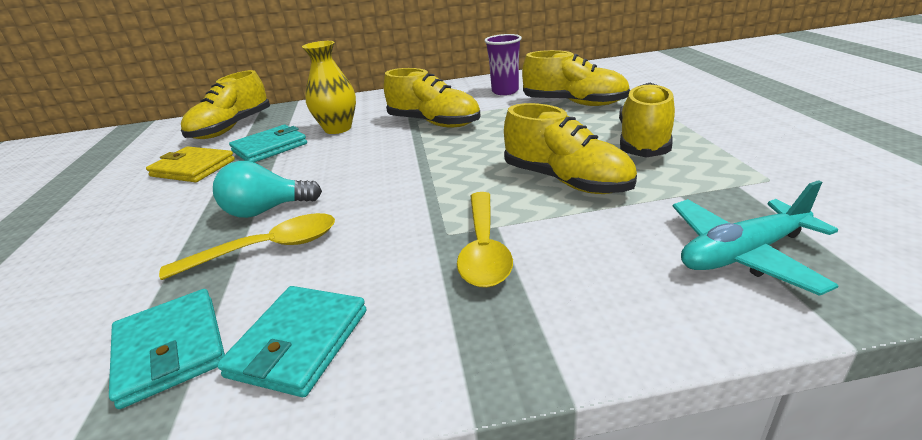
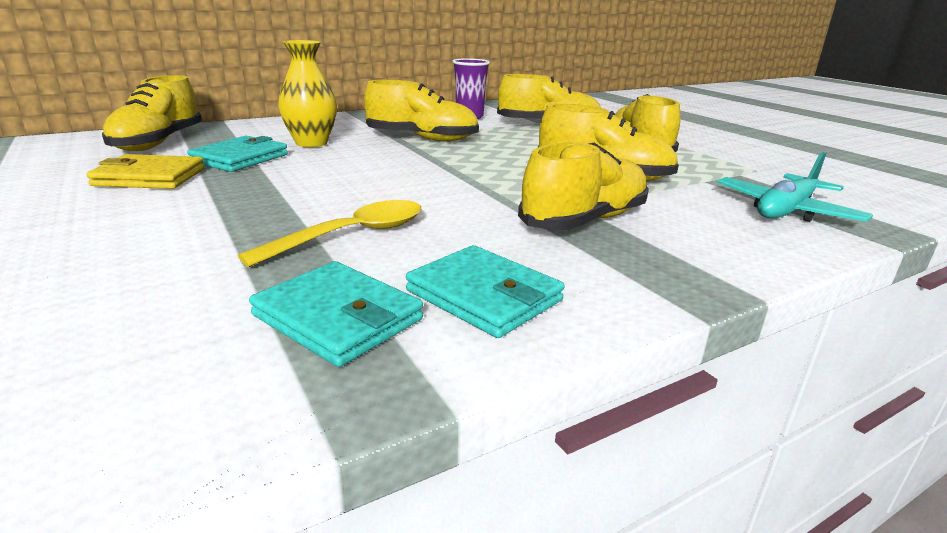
camera: 25 degrees left, 5 degrees down
(266, 210) = (308, 207): turquoise light bulb -> none
(299, 342) = (484, 295): turquoise wallet -> turquoise wallet turned 45 degrees counterclockwise
(484, 249) = (584, 221): yellow spoon -> yellow shoe

